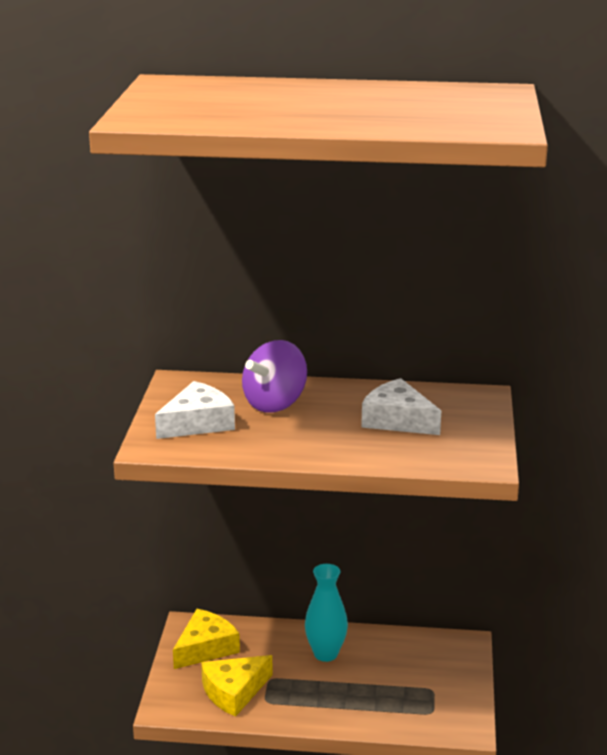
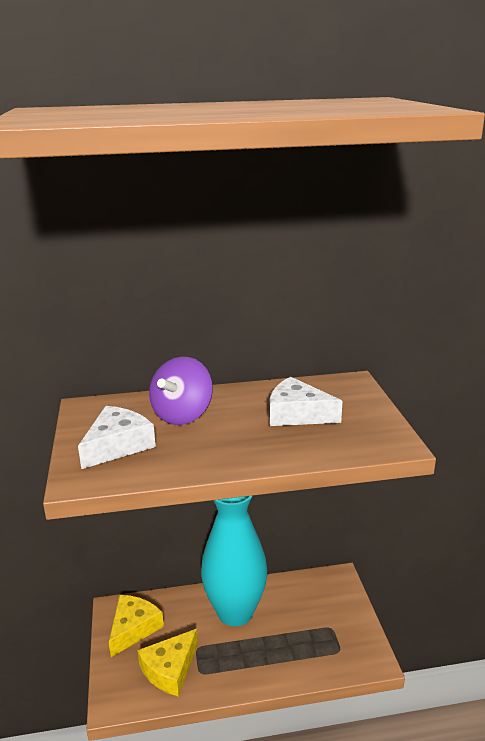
camera: 15 degrees left, 0 degrees up
(325, 654) = (235, 612): turquoise vase -> turquoise vase, size x1.80

